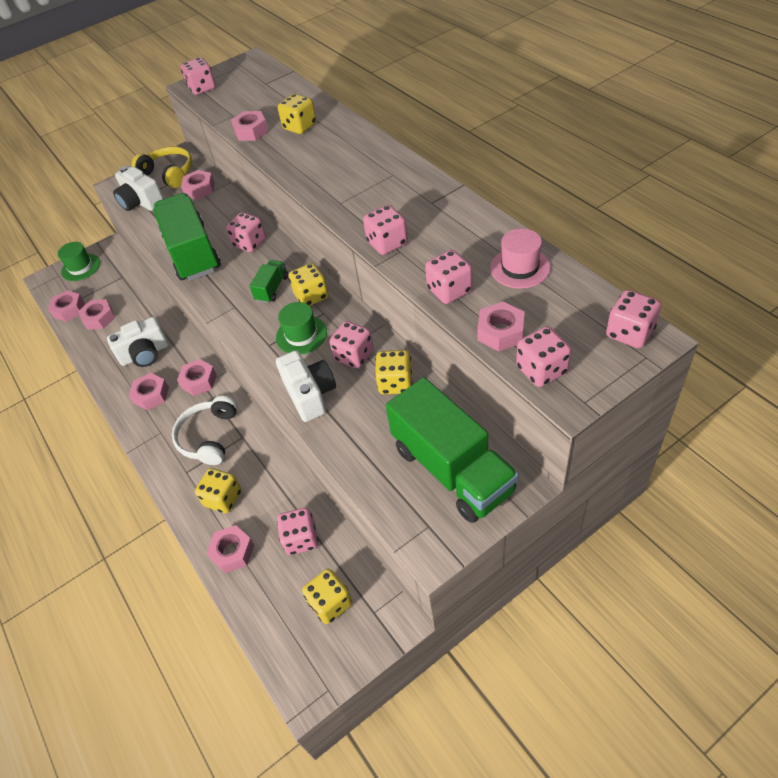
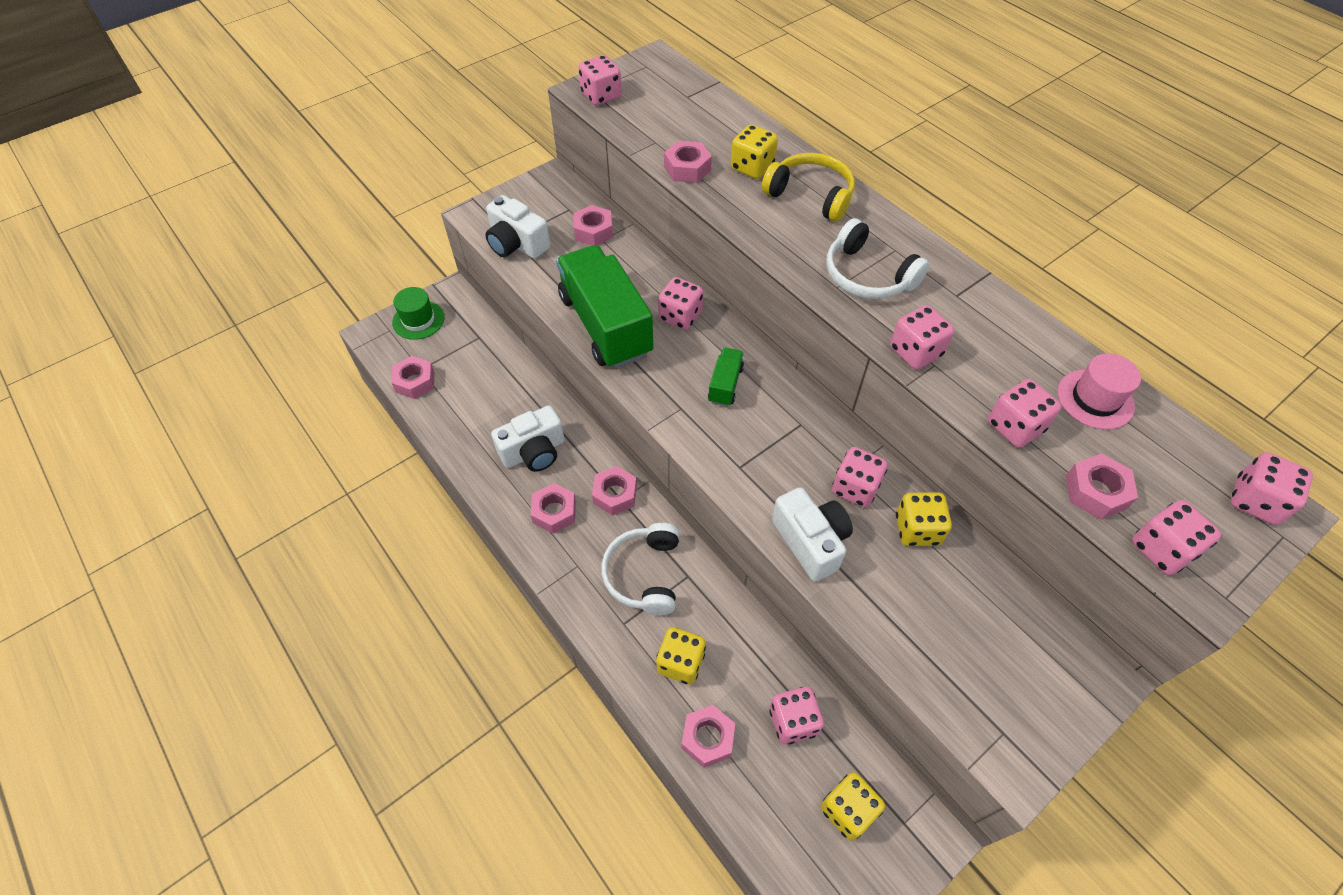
camera: 10 degrees left, 5 degrees up
(99, 318) = (460, 396): pink nut -> none
(169, 173) = (546, 204): yellow headphones -> yellow headphones (811, 195)
(301, 335) = (779, 455): green hat -> none
(311, 296) = (780, 399): yellow dice -> none
(365, 193) = (867, 276): none -> white headphones
(452, 469) = (1016, 654): green truck -> none

